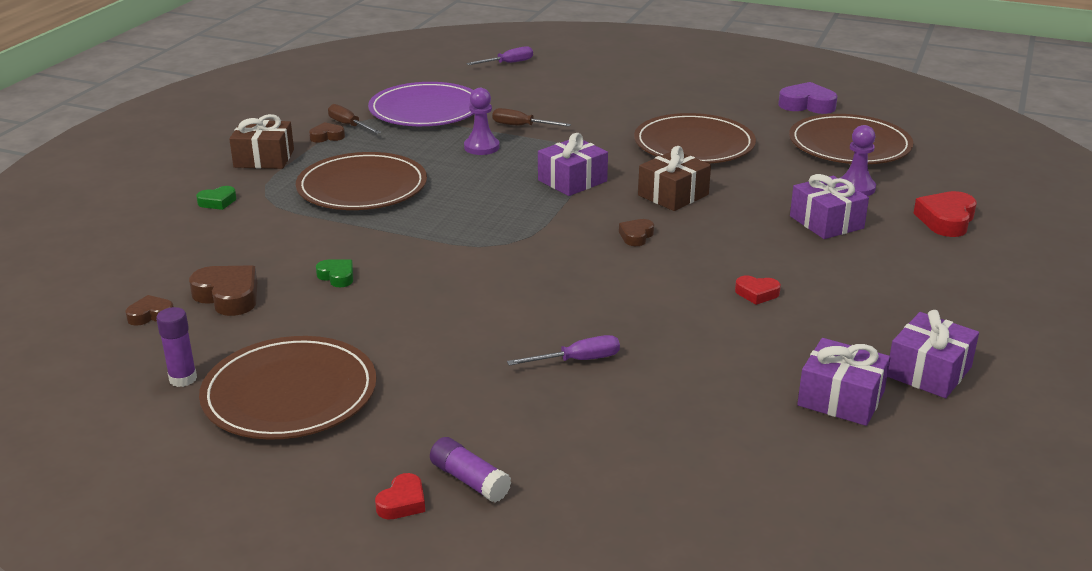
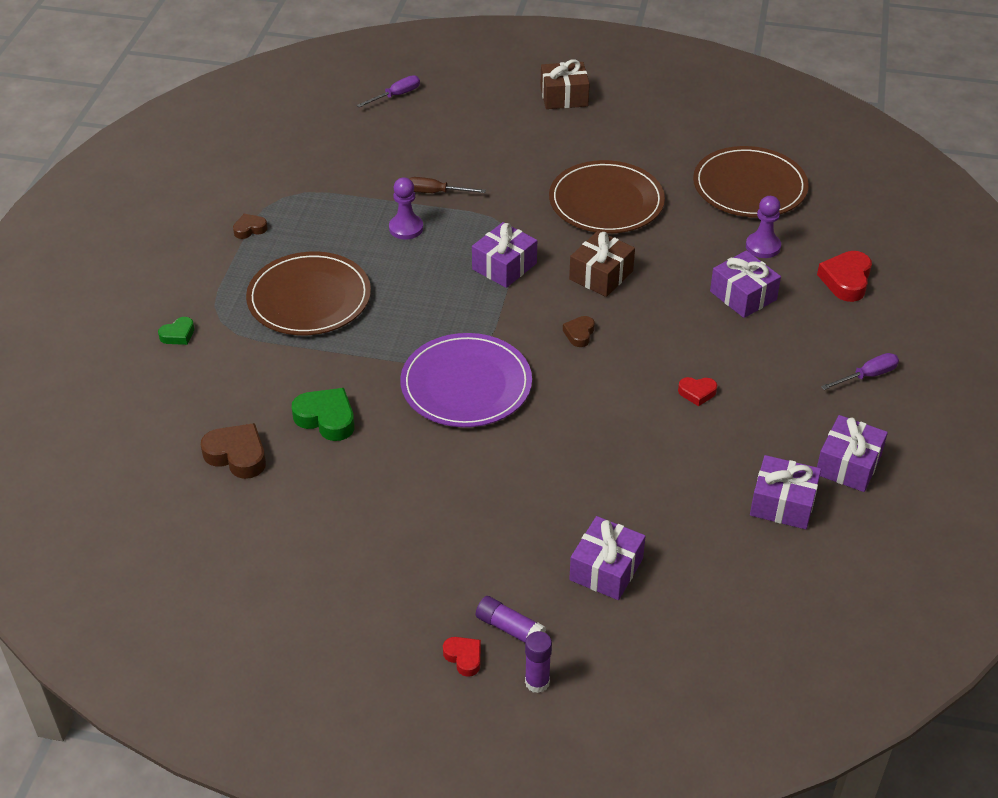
camera: 10 degrees left, 15 degrees up
(151, 315) = (176, 487): brown heart -> none
(183, 379) = (236, 556): purple glue stick -> purple glue stick (537, 682)
(264, 158) = (199, 268): brown gift -> brown gift (564, 96)
(290, 393) = (334, 559): brown plate -> none
(337, 276) = (326, 418): green heart -> green heart, size x1.72
(349, 125) = (266, 210): brown screwdriver -> none
(402, 502) = (464, 657): red heart -> red heart turned 60 degrees counterclockwise
(425, 110) = (334, 178): purple plate -> purple plate (466, 384)
(577, 360) = (563, 490): purple screwdriver -> purple screwdriver (867, 376)
(606, 437) = (606, 569): none -> purple gift
(807, 105) = (702, 131): purple heart -> none

